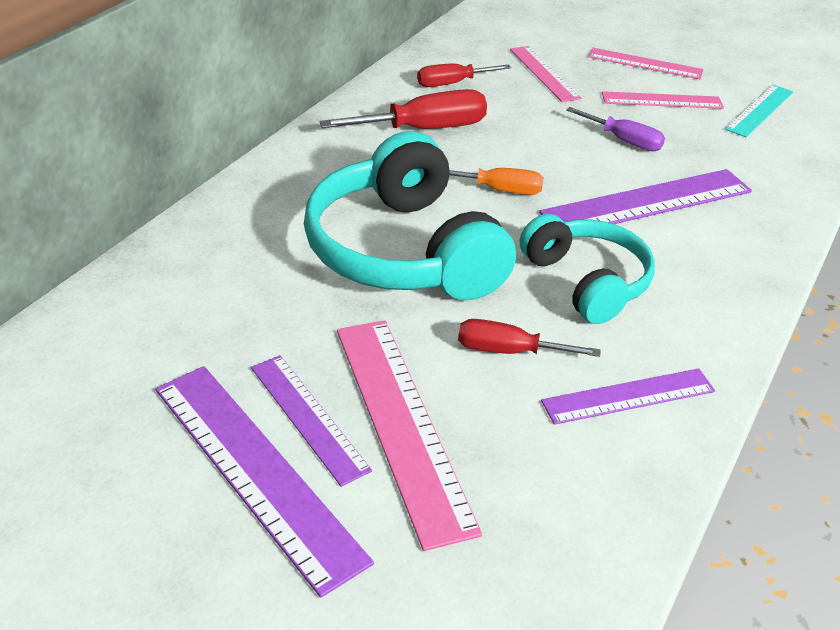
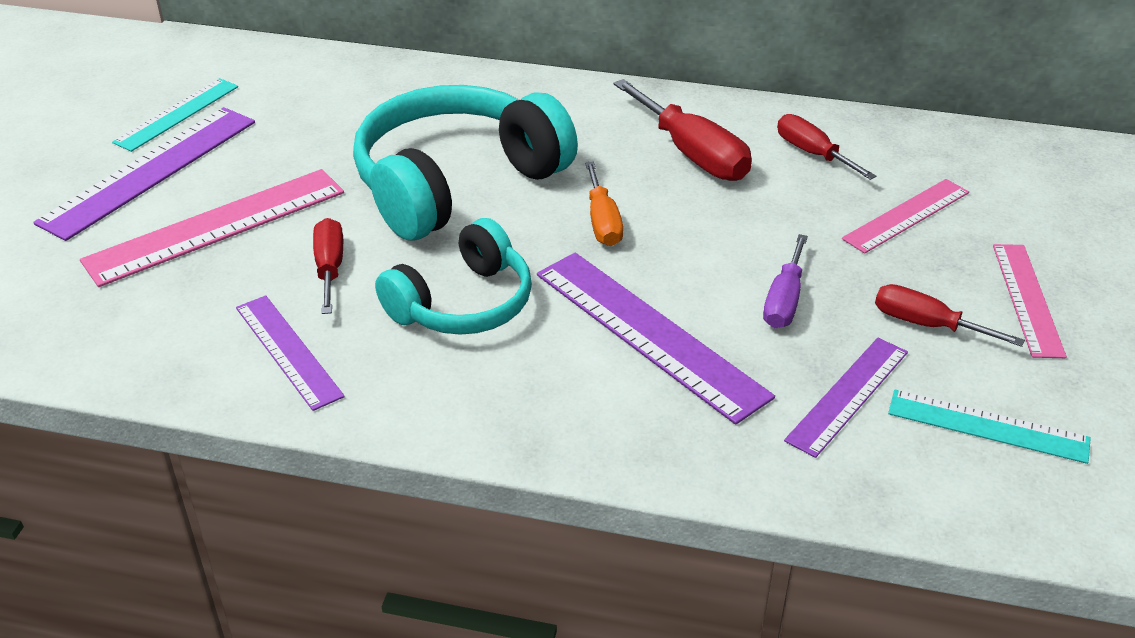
camera: 75 degrees right, 0 degrees up
(136, 434) = (177, 114): none -> turquoise ruler
(308, 417) = (212, 180): purple ruler -> purple ruler (848, 395)
(662, 100) = (926, 324): pink ruler -> red screwdriver

